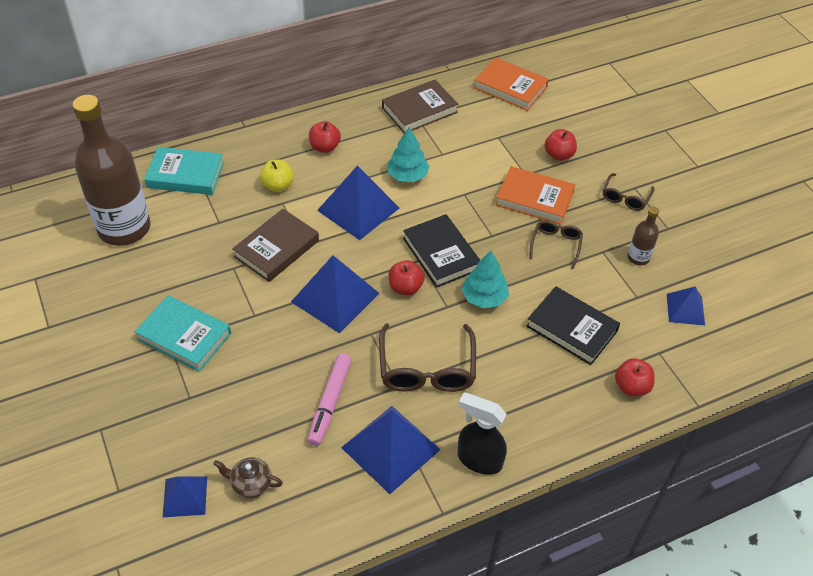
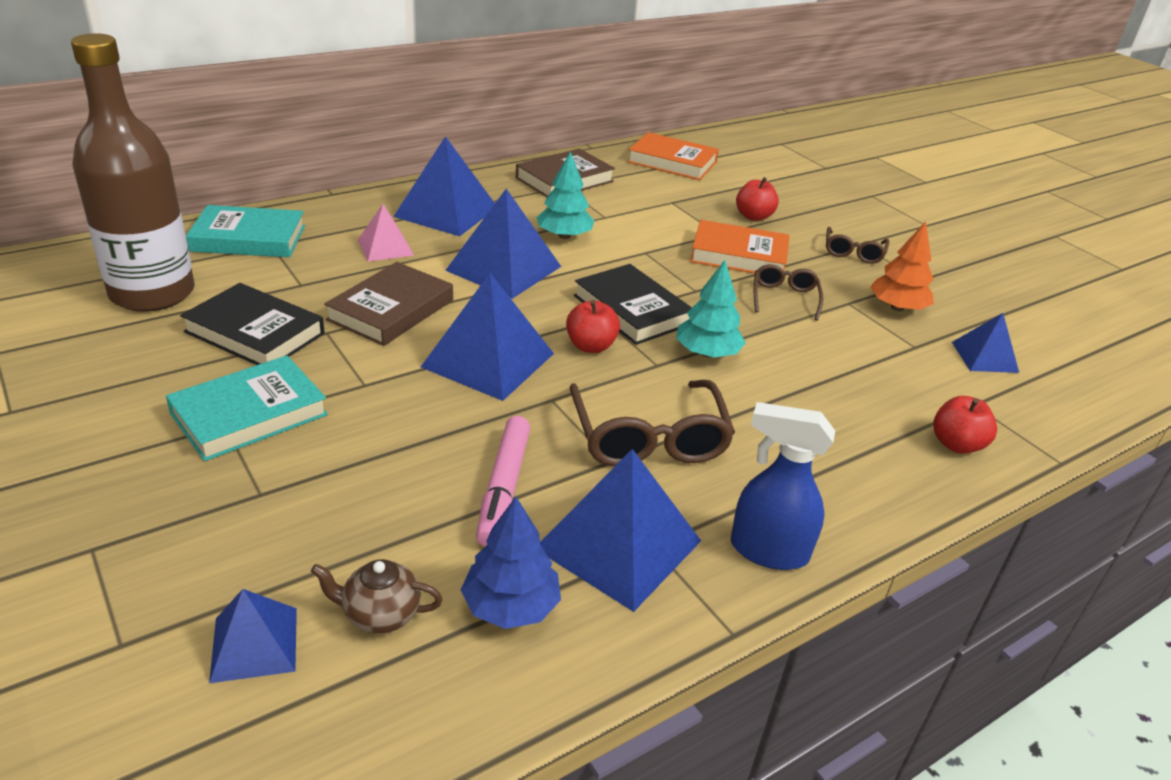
camera: 10 degrees left, 15 degrees down
(184, 336) = (249, 414): turquoise book -> turquoise book turned 60 degrees counterclockwise
(278, 185) = (385, 247): yellow apple -> pink pyramid
(322, 485) = (511, 606): none -> blue tree
(325, 147) = (446, 212): red apple -> blue pyramid
(479, 460) = (767, 551): black spray bottle -> blue spray bottle
(571, 328) = (842, 383): black book -> black book (254, 333)
(638, 258) = (897, 307): brown bottle -> orange tree

